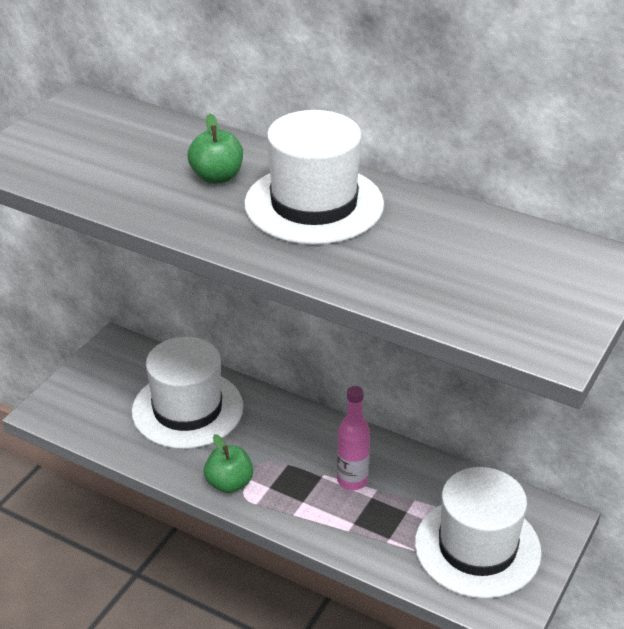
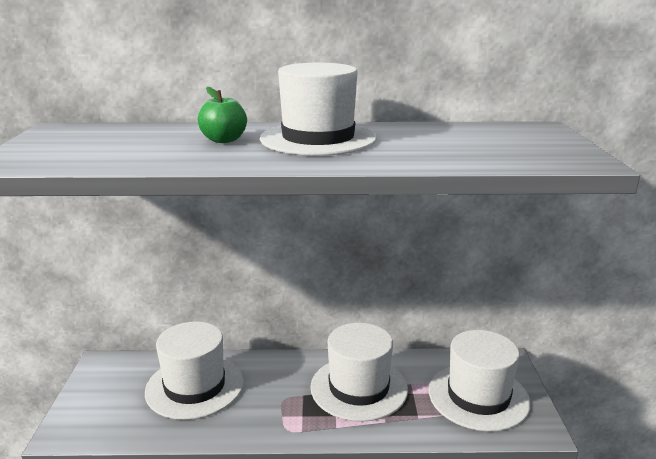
camera: 30 degrees left, 15 degrees down
(229, 483) = (269, 425): green apple -> none
(352, 480) = (359, 388): pink bottle -> white hat

